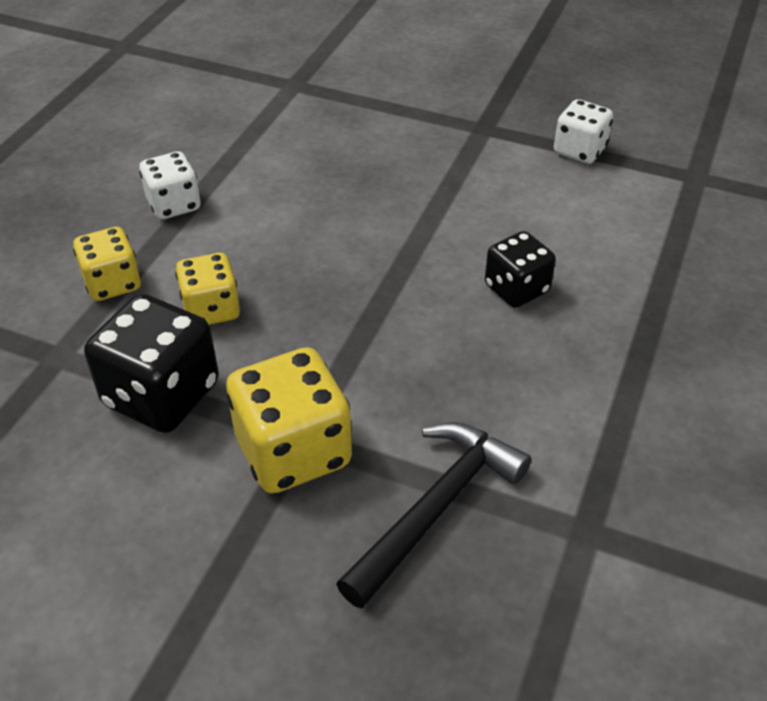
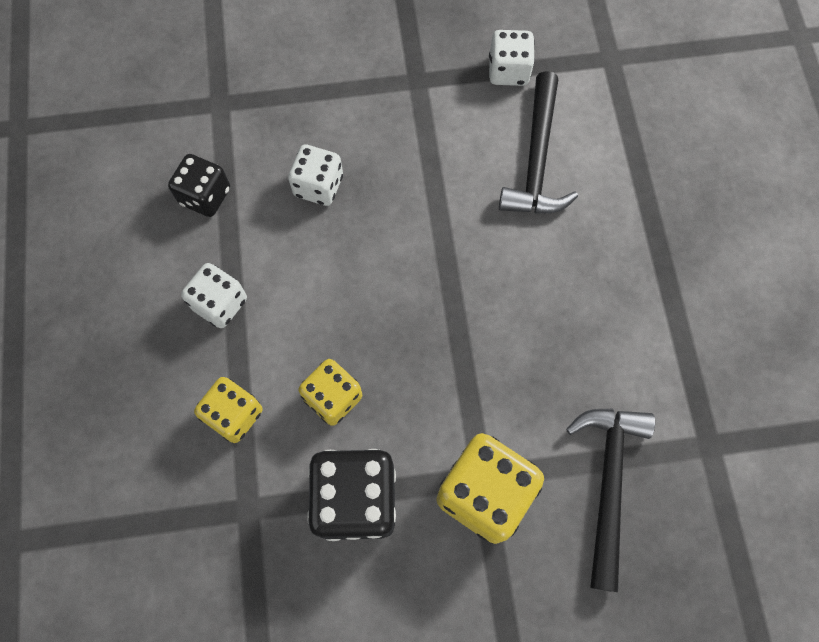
camera: 30 degrees left, 25 degrees up
(331, 163) = (318, 186): none -> white dice
(516, 289) = (546, 251): black dice -> black dice (205, 196)
(560, 220) = (537, 160): none -> black hammer

